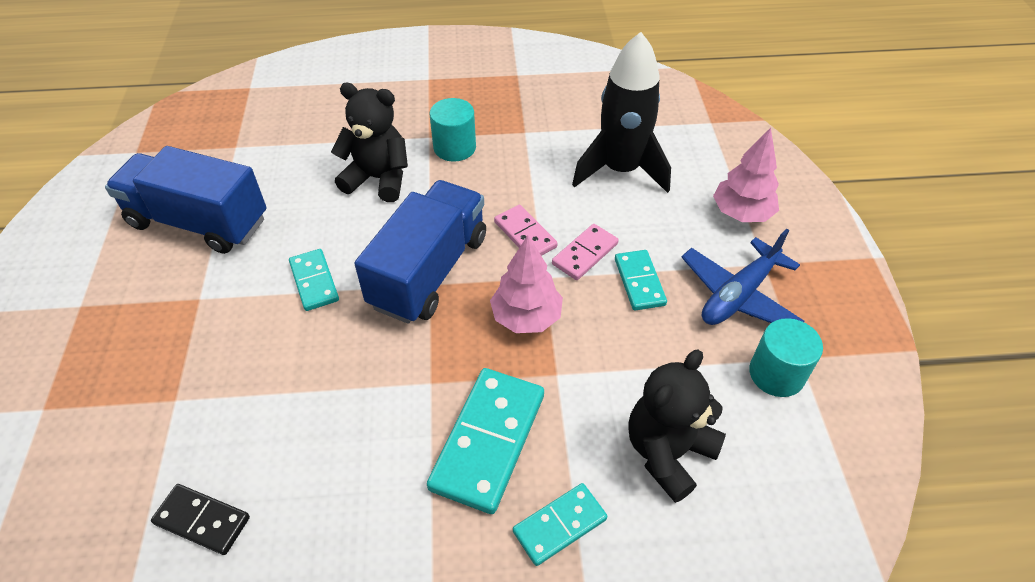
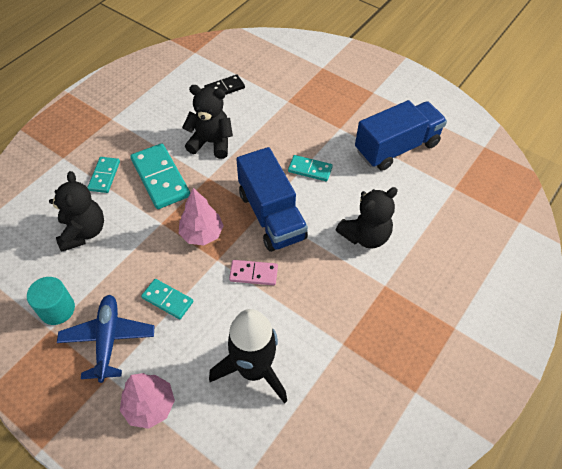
camera: 130 degrees right, 5 degrees up
(358, 433) = (211, 142): none -> black teddy bear
(454, 147) = (361, 291): turquoise cylinder -> none
(585, 254) = (211, 291): pink domino -> none

